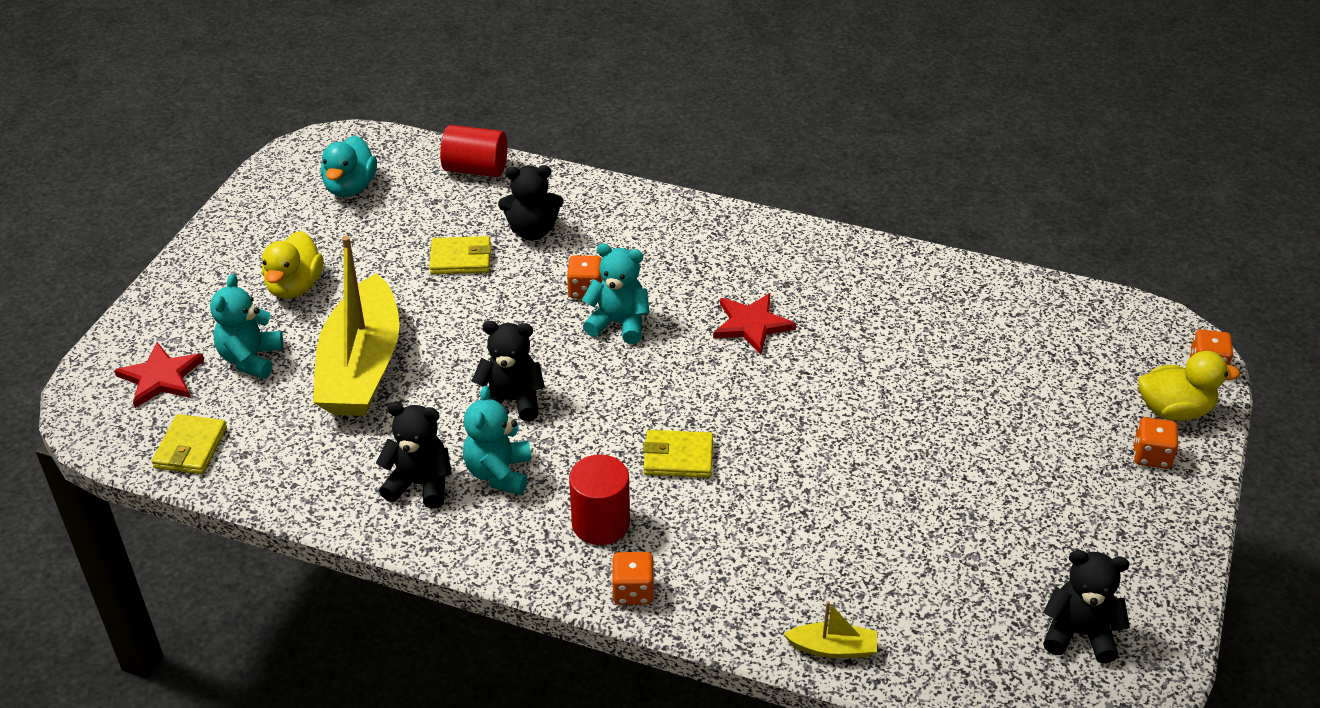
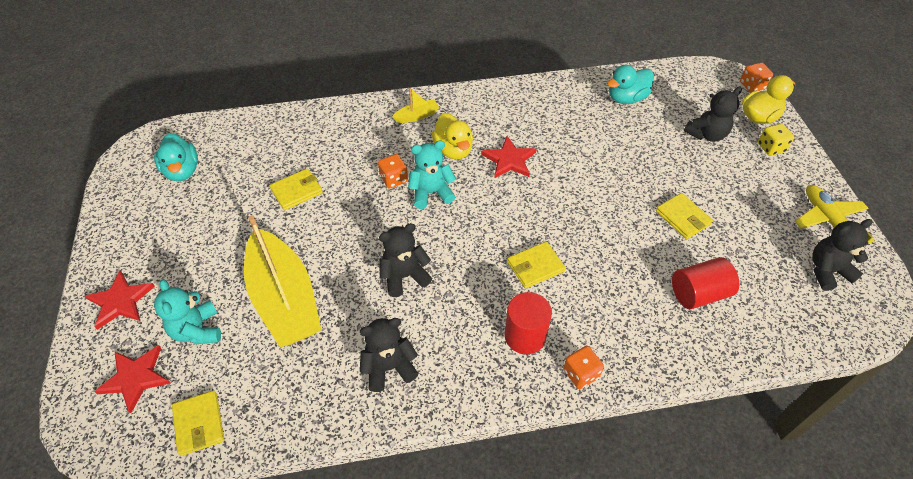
camera: 30 degrees left, 10 degrees up
(196, 298) = (120, 301): none -> red star
(295, 287) = (192, 260): yellow duck -> yellow duck (453, 150)
(476, 169) = (261, 125): red cylinder -> red cylinder (698, 293)
(499, 473) = (435, 332): turquoise teddy bear -> none
(532, 231) = (330, 153): black teddy bear -> black teddy bear (706, 134)
(833, 648) = (719, 350): yellow boat -> yellow boat (417, 116)
(928, 486) = (682, 218): none -> yellow wallet
(988, 311) = (626, 98): none -> turquoise duck
(1146, 579) = (828, 221): none -> yellow plane
(1151, 456) = (771, 148): orange dice -> yellow dice

